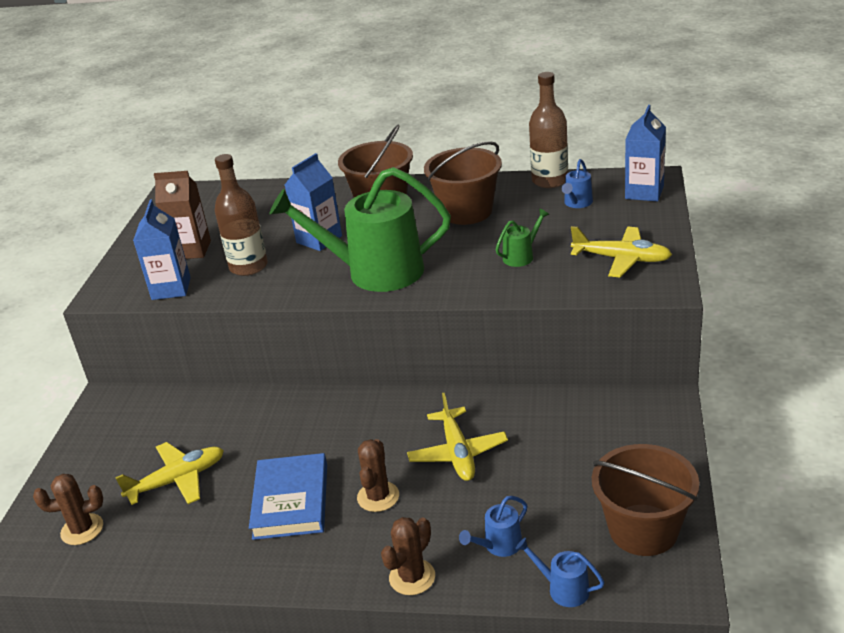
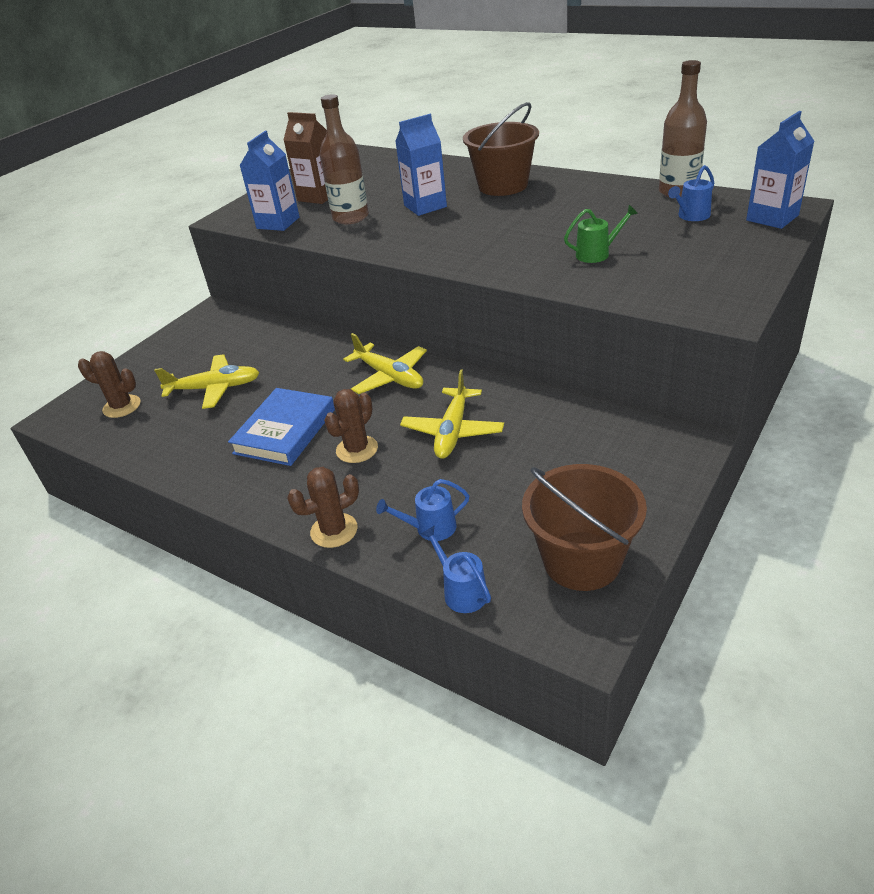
camera: 25 degrees right, 5 degrees up
(375, 272) = (451, 241): green watering can -> none
(466, 211) = (575, 205): brown bucket -> none
(622, 259) = (699, 276): yellow plane -> yellow plane (390, 377)

